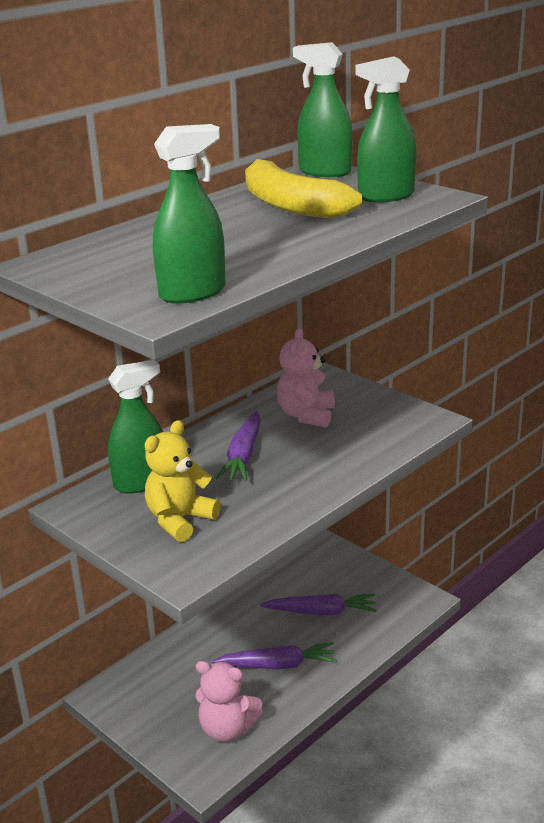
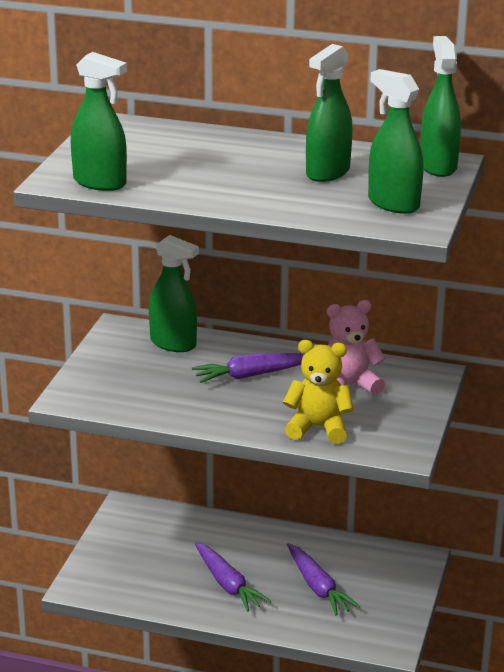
camera: 60 degrees right, 0 degrees up
(180, 520) = (135, 376): yellow teddy bear -> yellow teddy bear (318, 428)
(227, 729) = (134, 582): pink teddy bear -> none
(291, 205) = (327, 172): yellow banana -> green spray bottle

